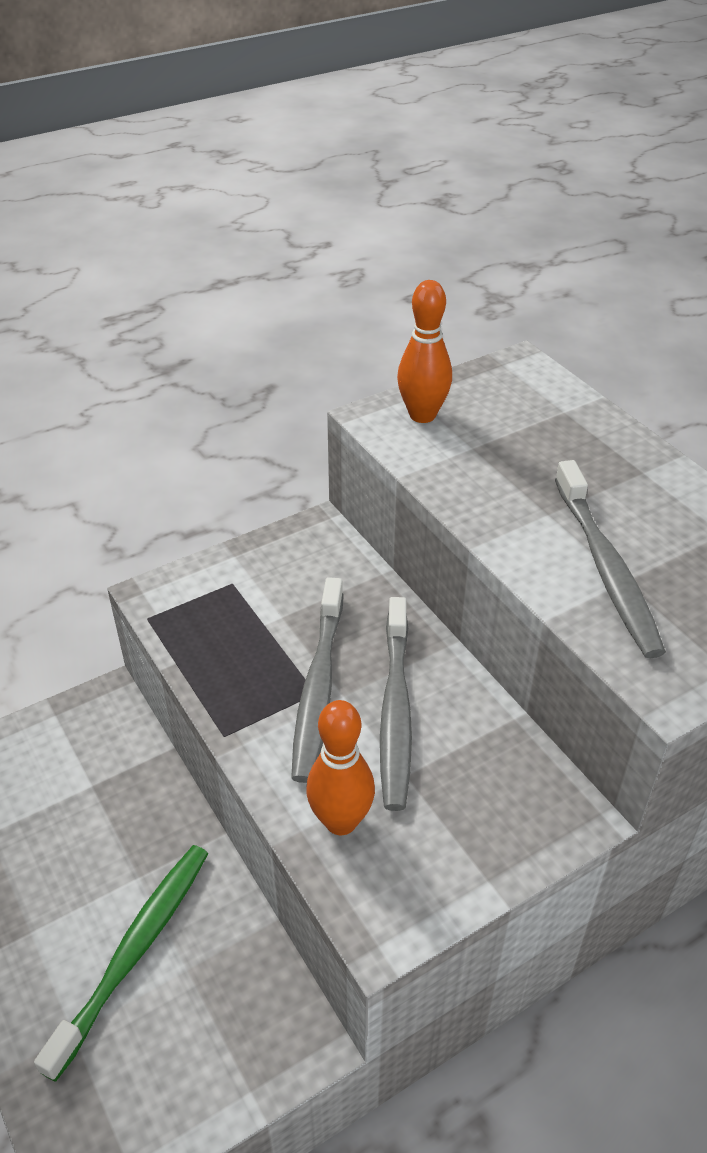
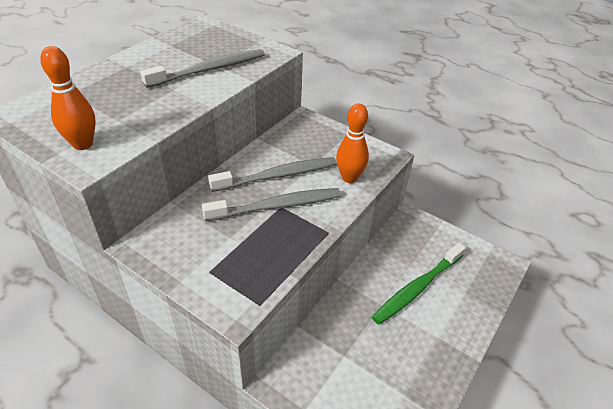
camera: 115 degrees left, 0 degrees up
(134, 952) = (417, 288): green toothbrush -> green toothbrush turned 45 degrees counterclockwise

